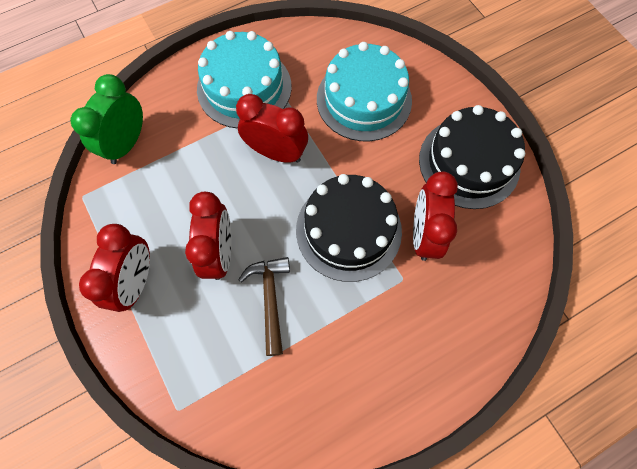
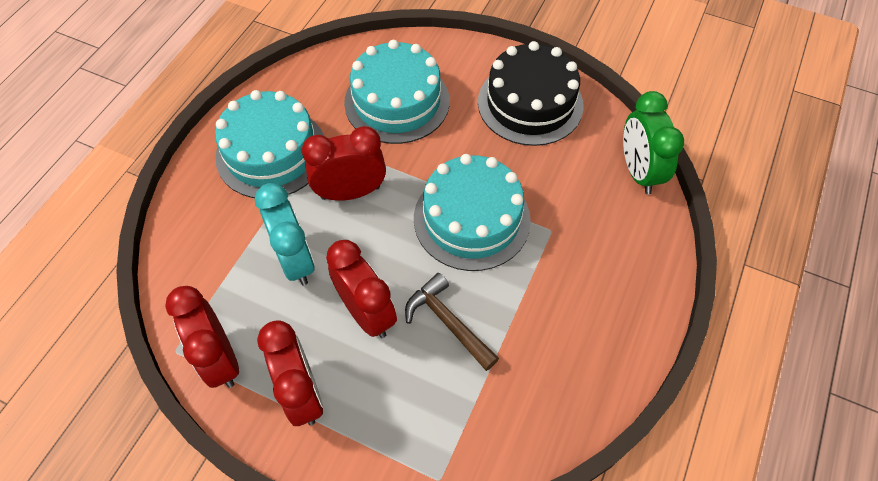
camera: 35 degrees left, 10 degrees down
(127, 144) = (186, 272): green clock -> green clock (638, 171)
(201, 181) = (295, 260): none -> turquoise clock
(348, 230) = (472, 219): black cake -> turquoise cake
(424, 234) = (539, 183): red clock -> red clock (220, 359)

